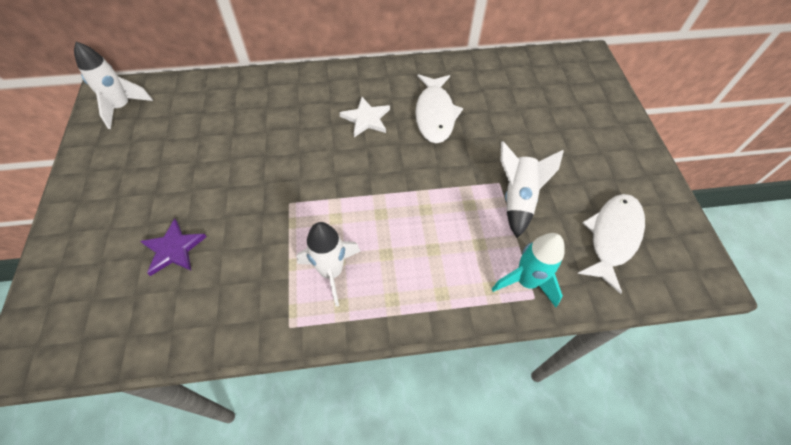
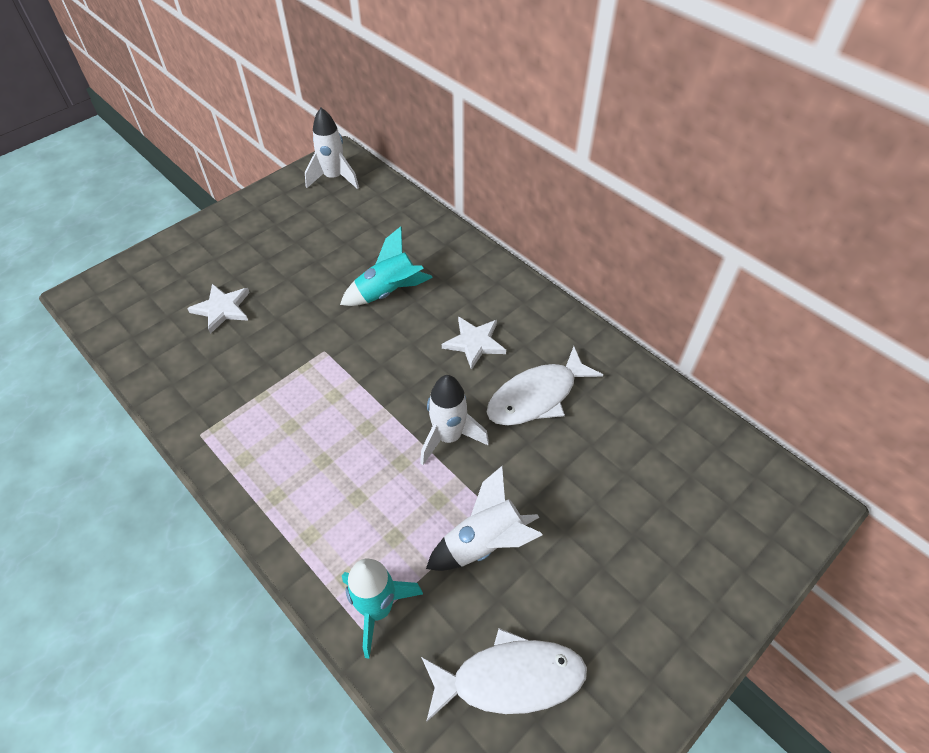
camera: 55 degrees right, 5 degrees down
(174, 249) = (222, 309): purple star -> white star
(275, 138) = (388, 292): none -> turquoise rocket
(331, 272) = (273, 430): white rocket -> white rocket (449, 437)

